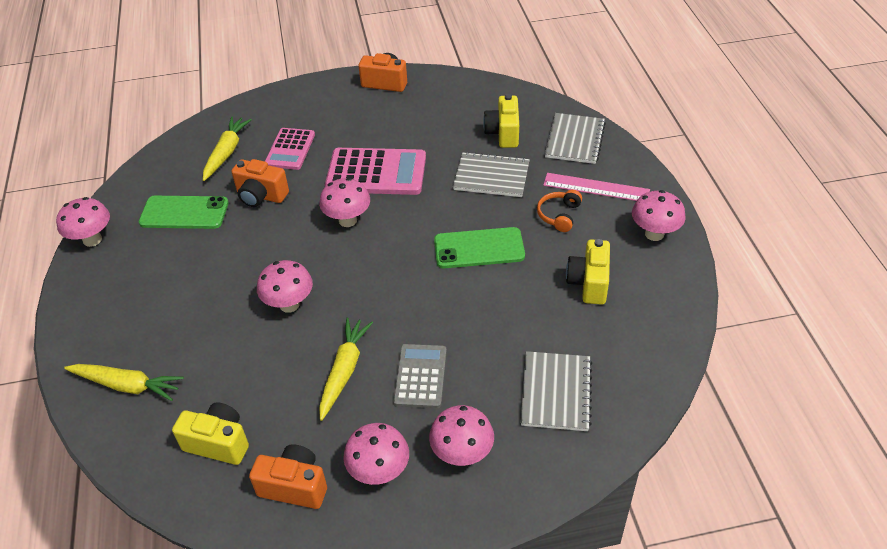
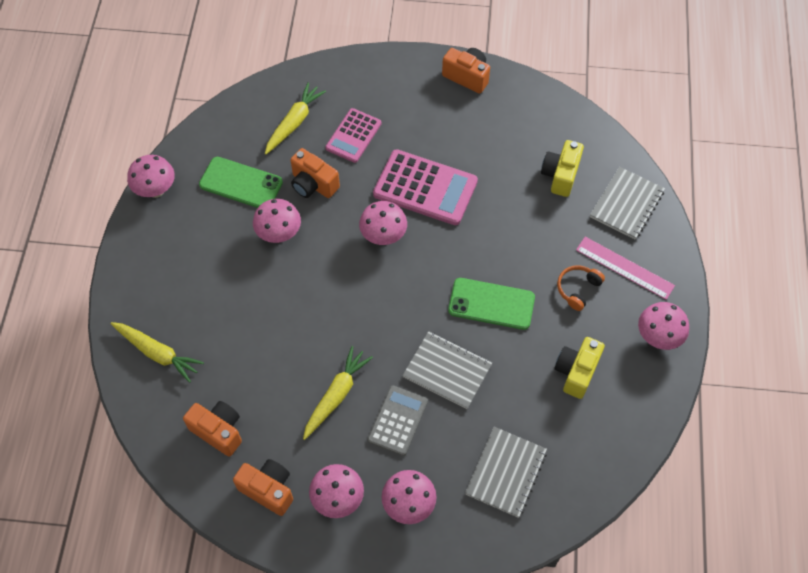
camera: 15 degrees right, 15 degrees up
(218, 443) = (218, 431): yellow camera -> orange camera
(289, 304) = (308, 313): pink mushroom -> pink mushroom (279, 234)
(491, 177) = (531, 225): grey notebook -> grey notebook (447, 371)

